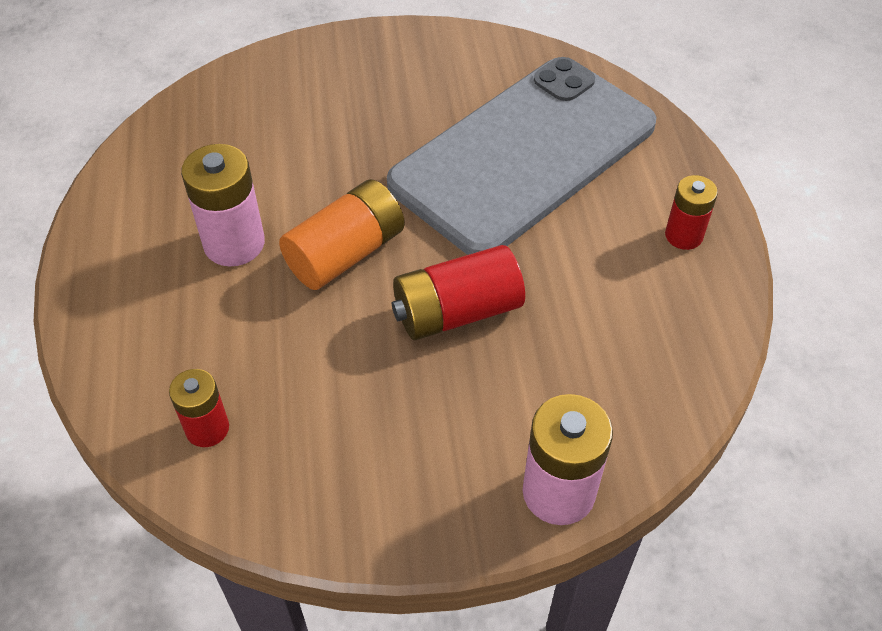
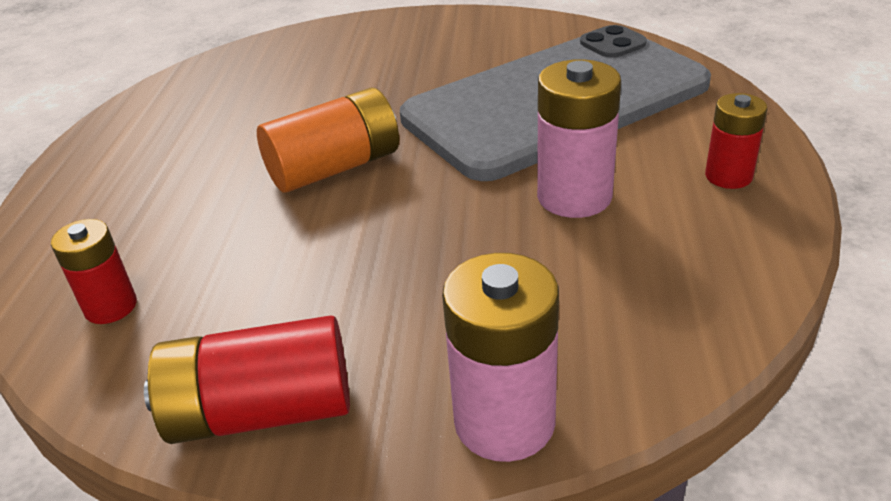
camera: 15 degrees right, 15 degrees down
(234, 243) = (225, 153): pink battery -> pink battery (574, 197)
(457, 311) = (437, 225): red battery -> red battery (261, 411)

